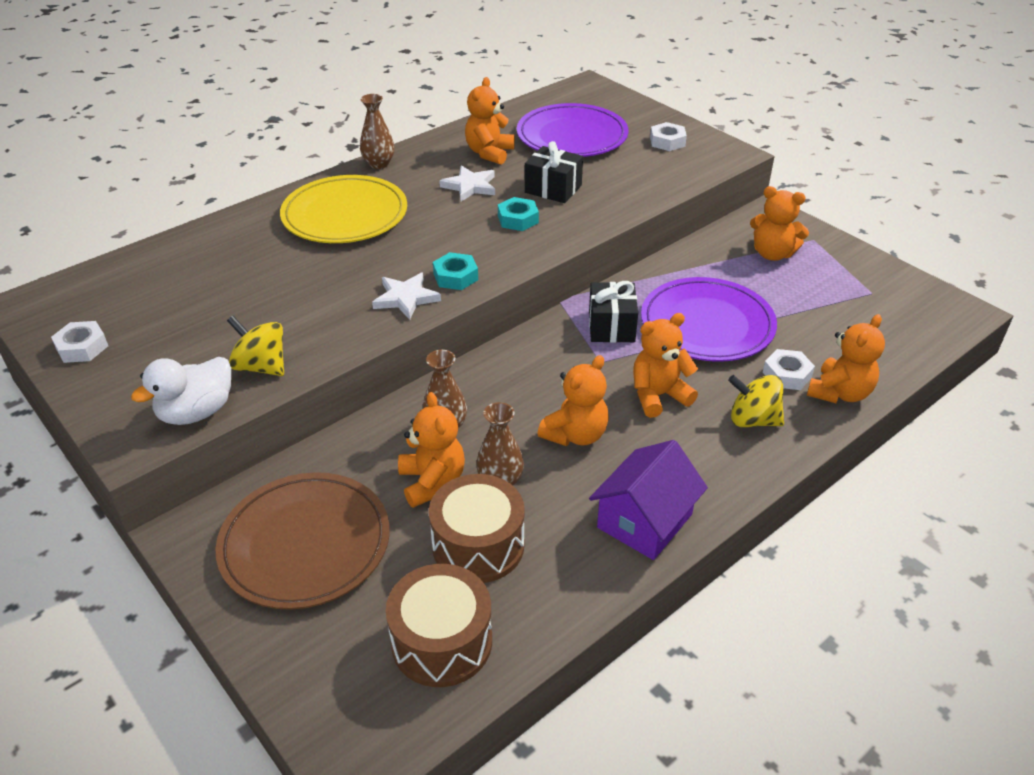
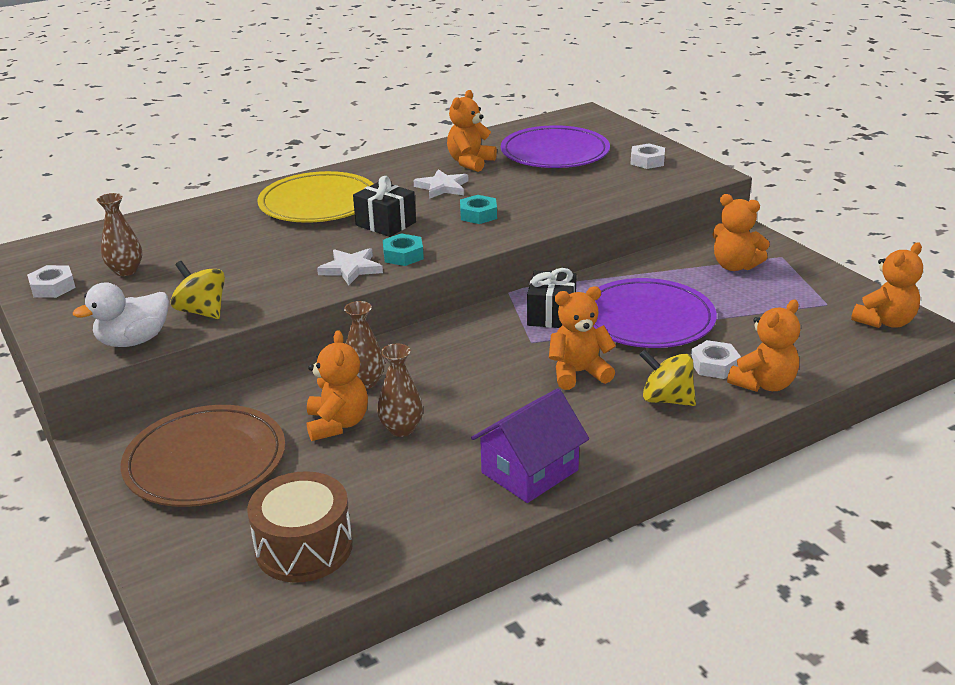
camera: 10 degrees right, 10 degrees down
(379, 164) = (363, 166): brown vase -> brown vase (126, 271)
(478, 545) = (363, 476): brown drum -> none
(553, 189) = (521, 193): black gift -> black gift (385, 224)
(575, 435) = (486, 398): orange teddy bear -> orange teddy bear (884, 322)

